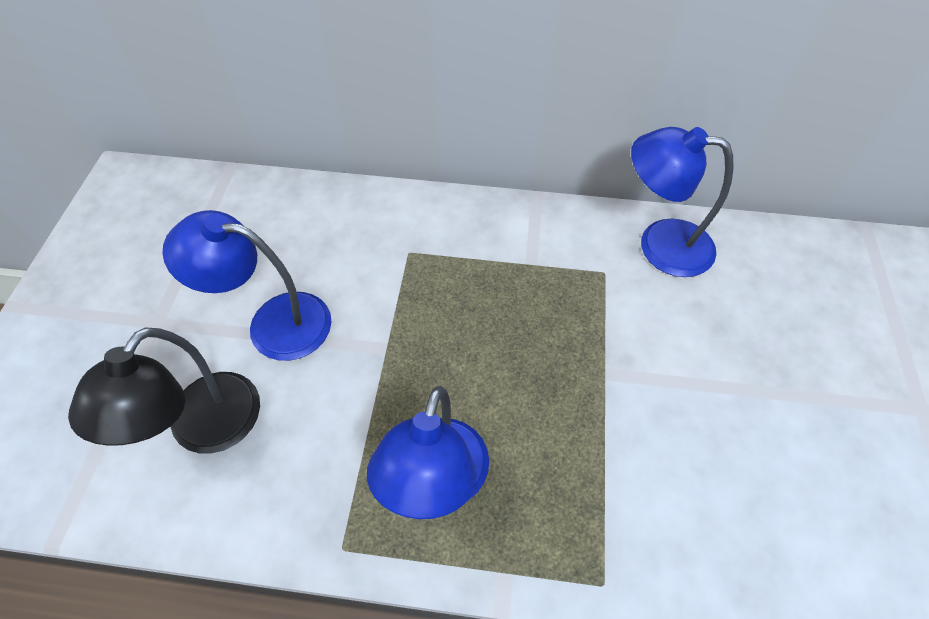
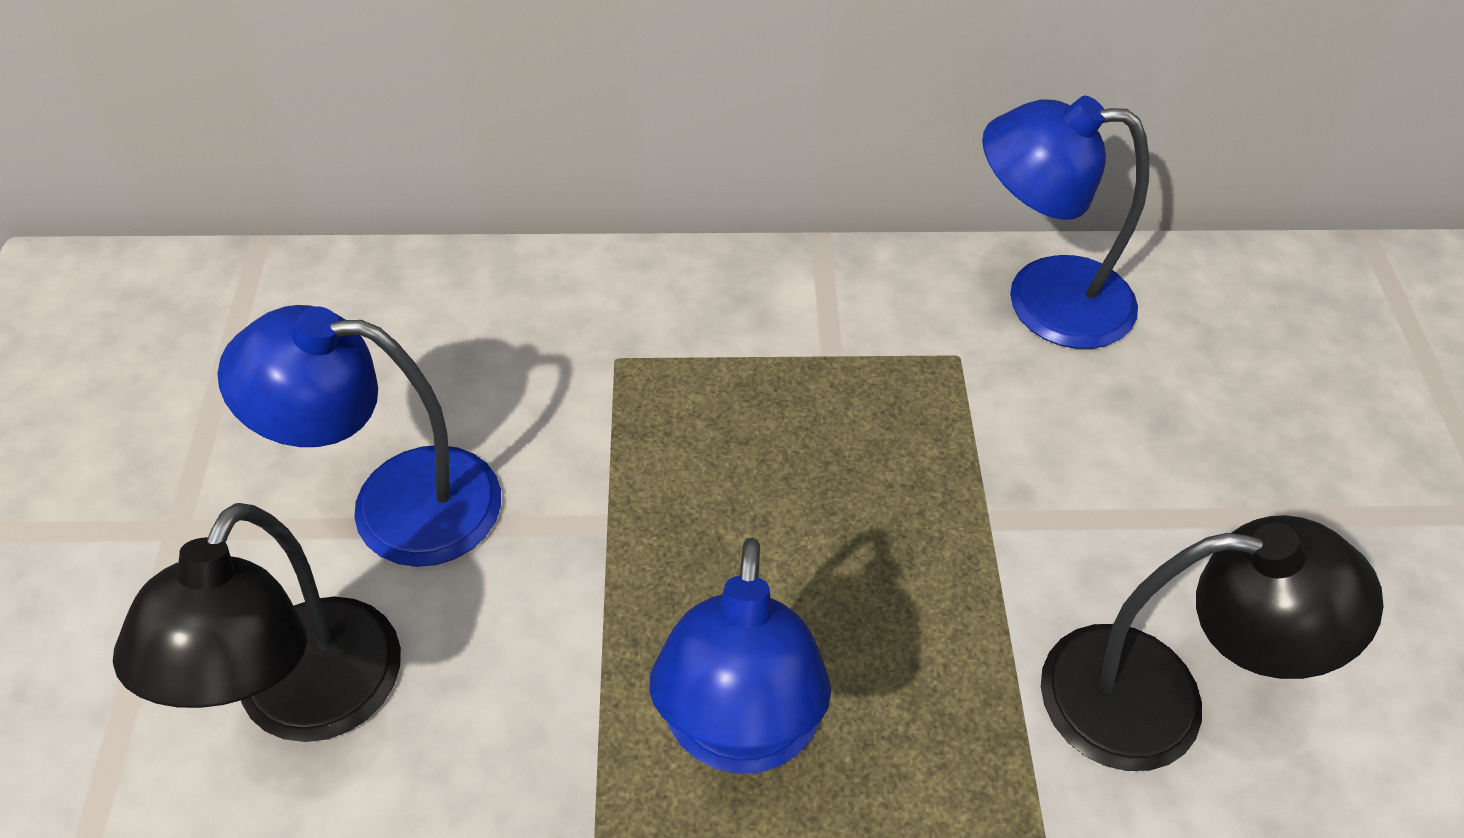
camera: 10 degrees left, 5 degrees down
(686, 498) = (1157, 700): none -> black lamp

